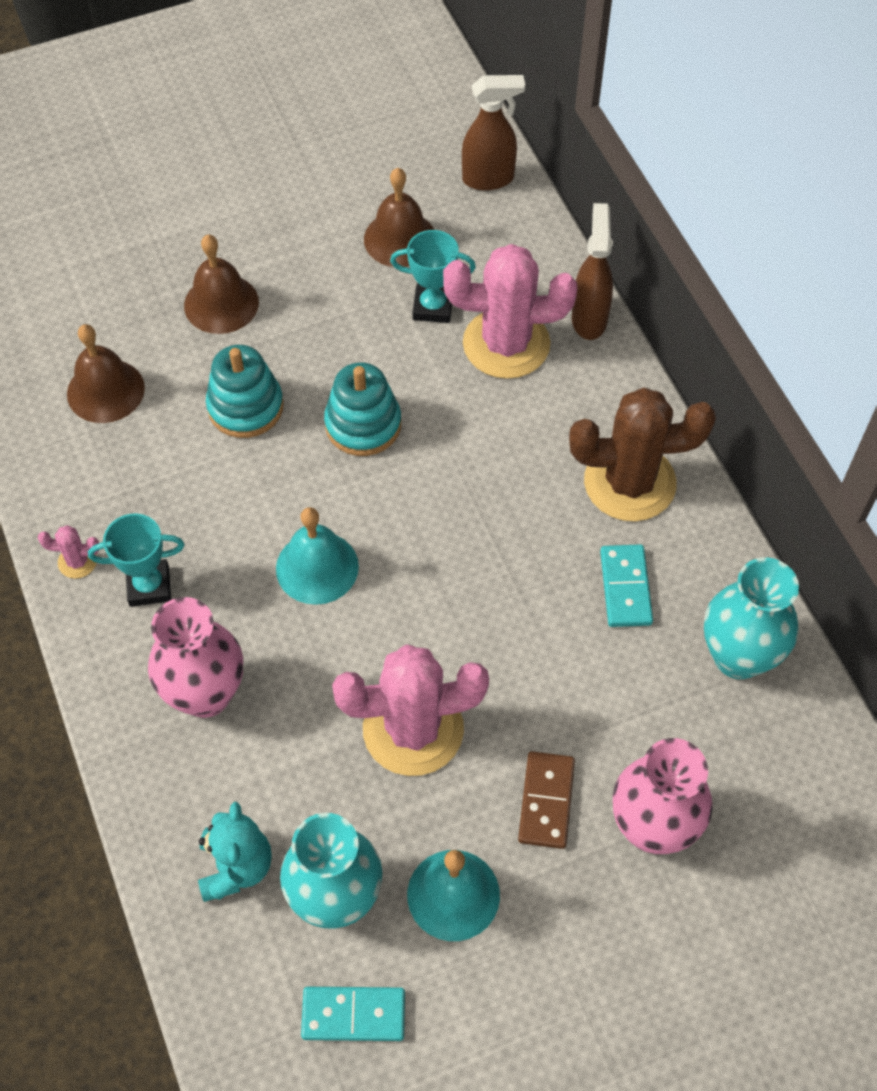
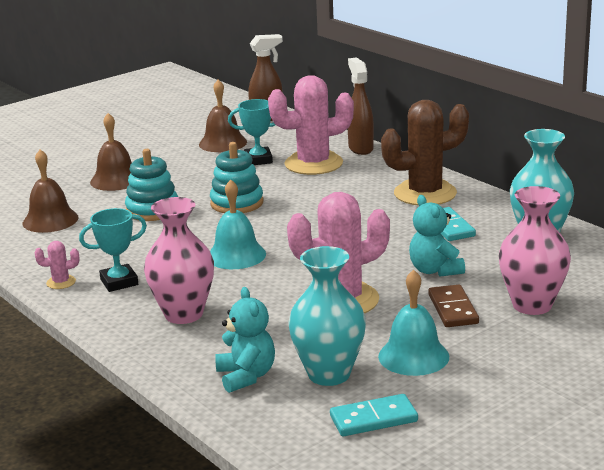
camera: 15 degrees left, 35 degrees down
(561, 696) = (435, 270): none -> turquoise teddy bear

